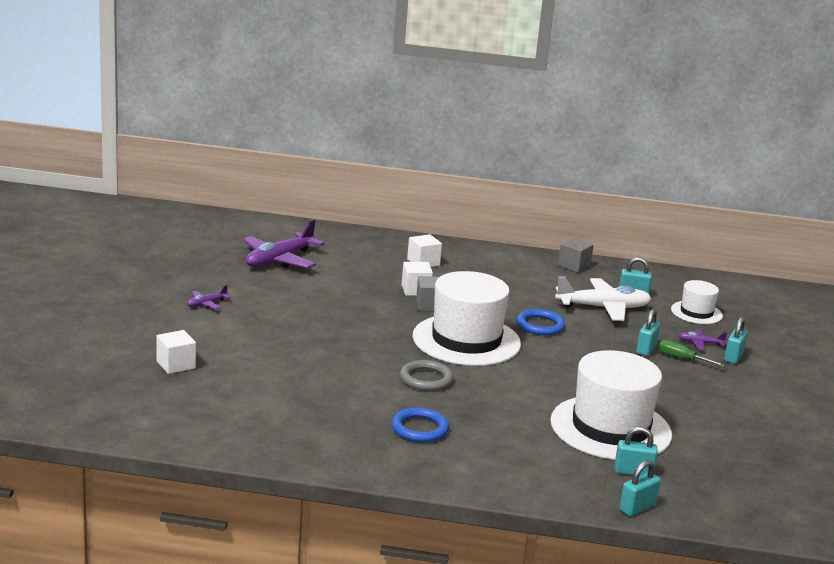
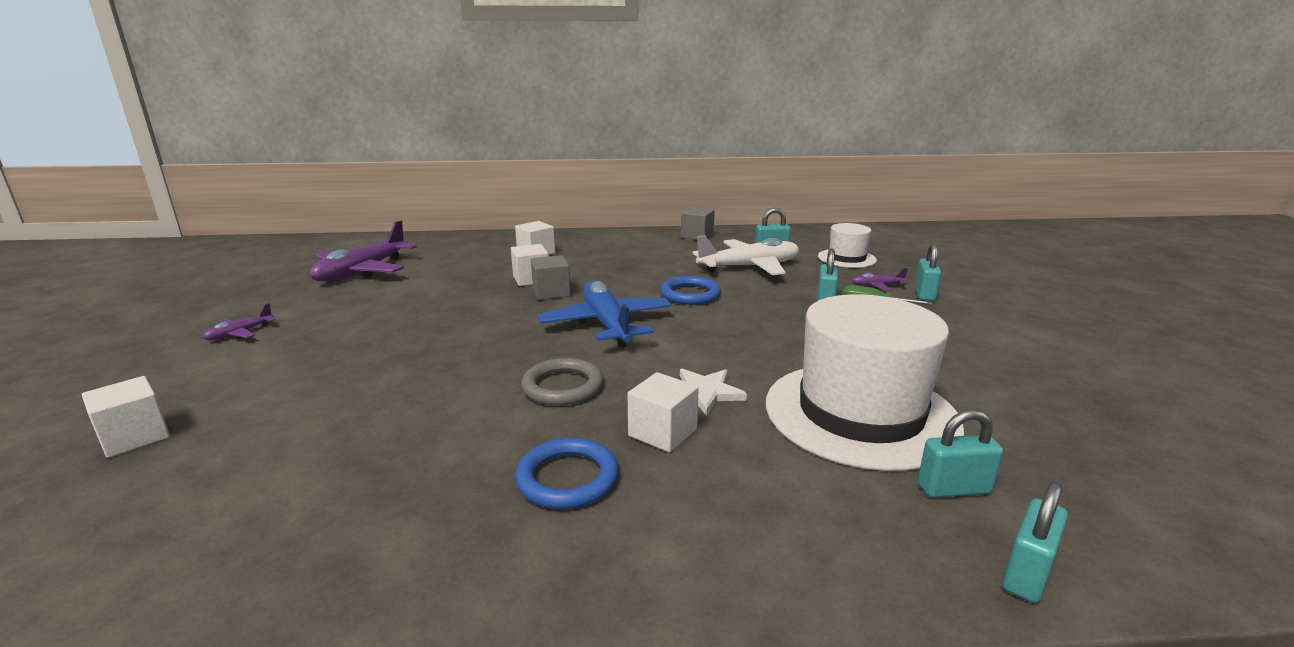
camera: 10 degrees left, 0 degrees up
(466, 340) = (606, 324): white hat -> blue plane
(481, 416) = (662, 432): none -> white cube
(517, 399) = (704, 393): none -> white star

